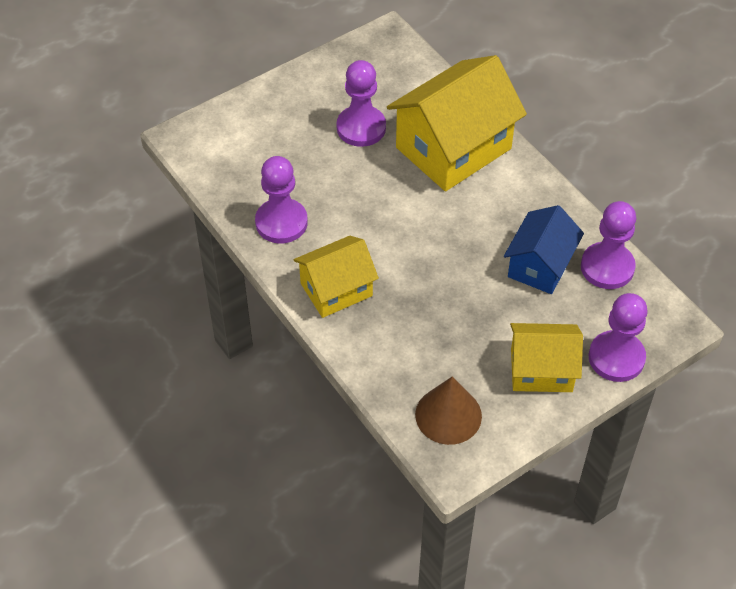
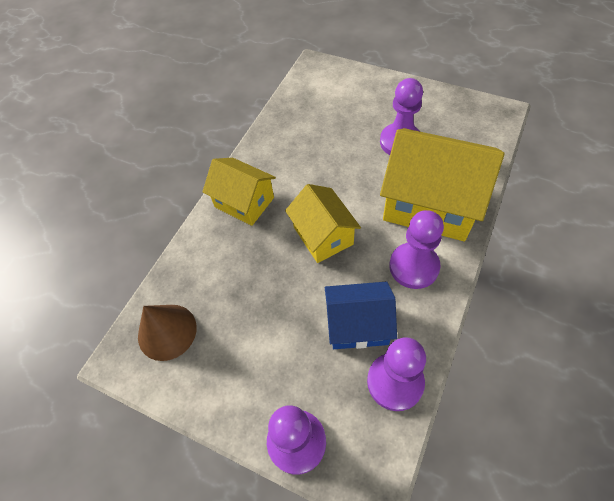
camera: 65 degrees right, 5 degrees up
(281, 222) = (282, 144): purple pawn -> purple pawn (414, 266)
(541, 370) = (247, 381): yellow house -> yellow house (323, 235)

